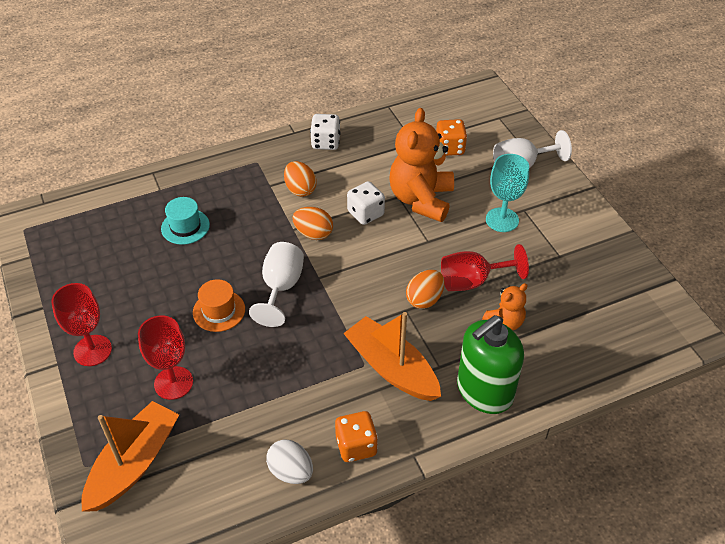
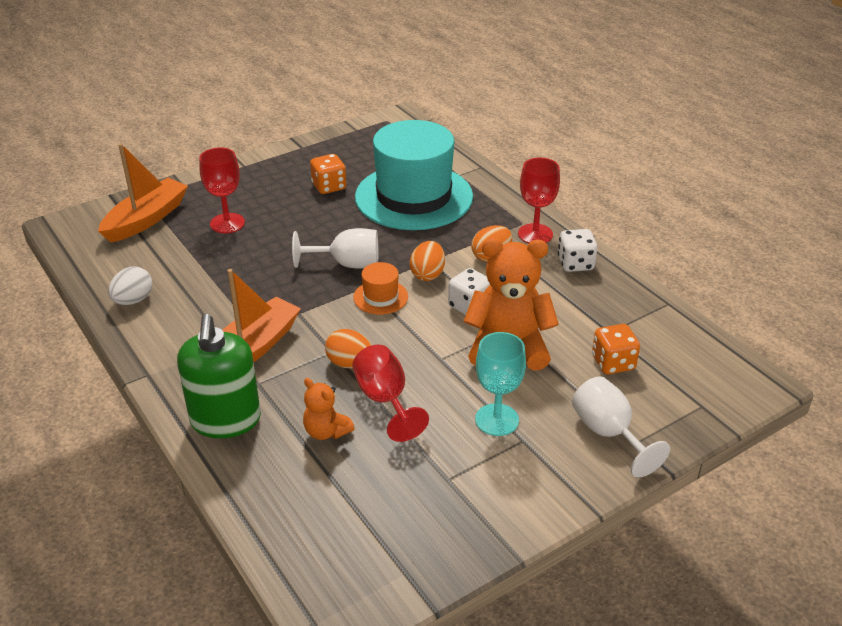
camera: 80 degrees right, 10 degrees down
(92, 350) = (259, 178): red goblet -> red goblet (535, 234)
(134, 464) = (146, 219): orange boat -> orange boat turned 75 degrees counterclockwise
(185, 227) = (414, 197): turquoise hat -> turquoise hat, size x2.46
(219, 311) = (311, 233): orange hat -> orange hat (380, 297)
(356, 446) = (158, 335): orange dice -> orange dice (329, 187)
(484, 391) = (226, 420): green soap dispenser -> green soap dispenser turned 135 degrees counterclockwise

